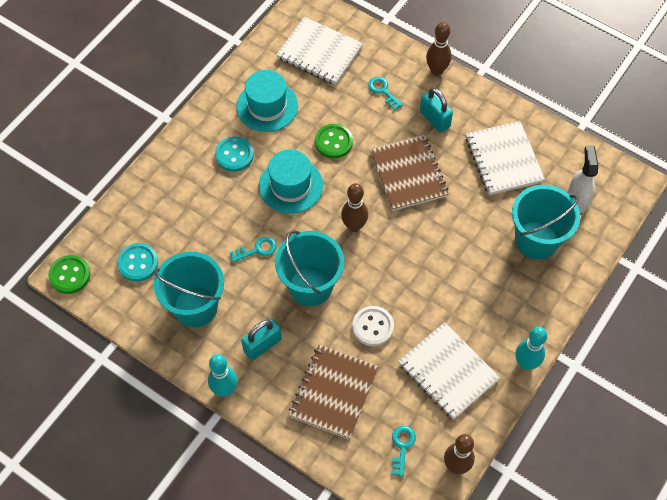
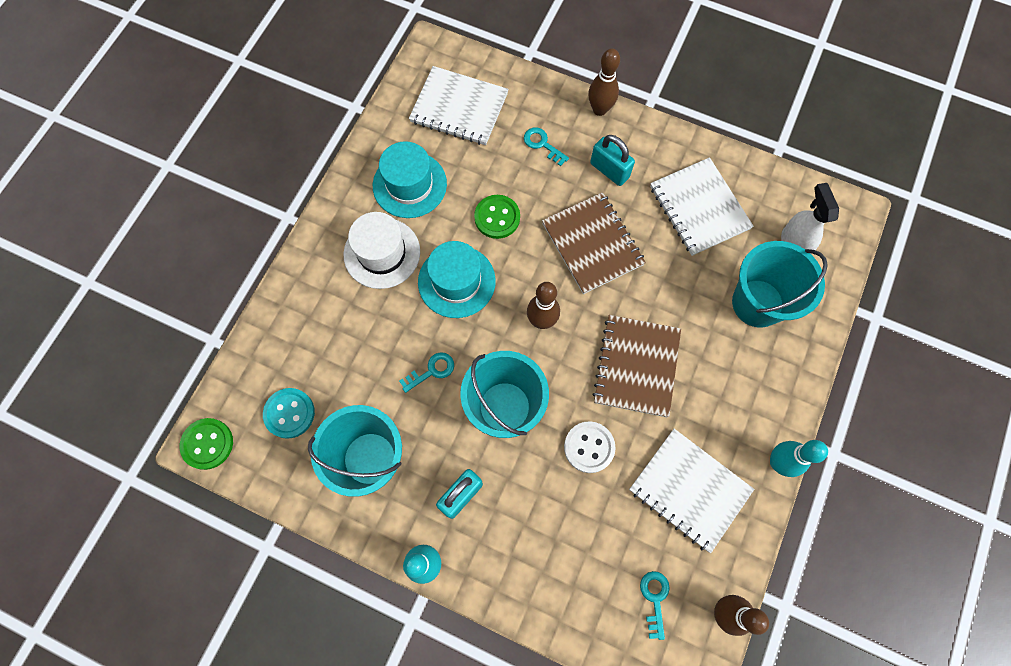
camera: 10 degrees left, 10 degrees up
(234, 155) = (382, 253): turquoise button -> white hat
(333, 392) = (558, 542): brown notebook -> brown notebook (636, 366)

